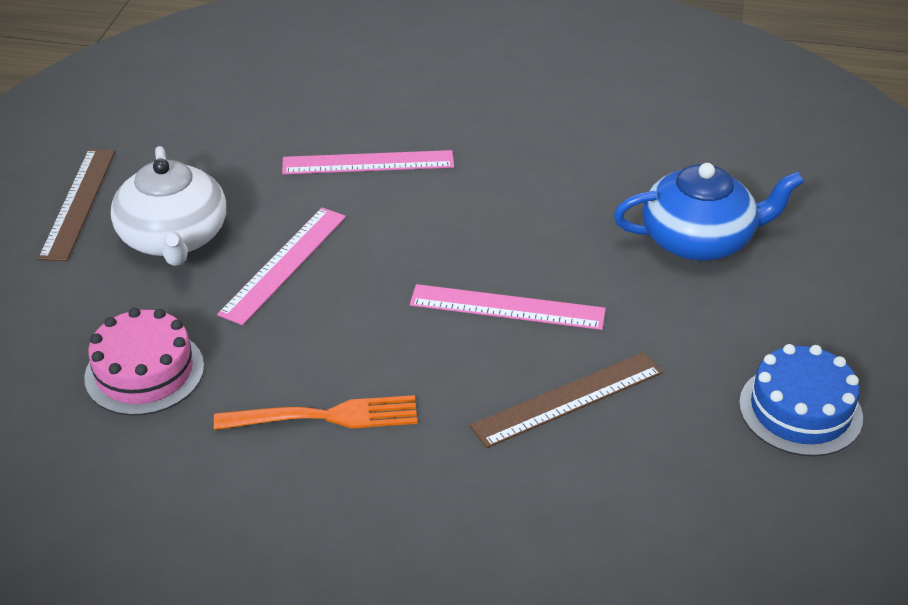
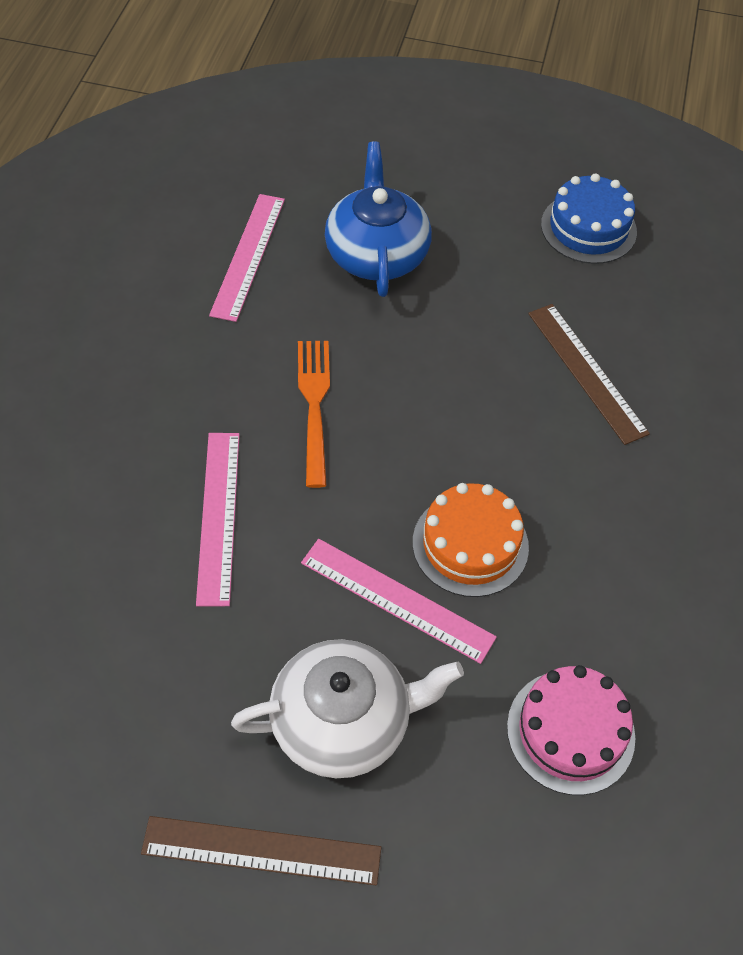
camera: 90 degrees left, 15 degrees up
(326, 416) = (622, 557): orange fork -> orange fork (314, 404)
(341, 309) = (470, 544): none -> orange cake
(507, 307) = (468, 405): pink ruler -> pink ruler (248, 256)

